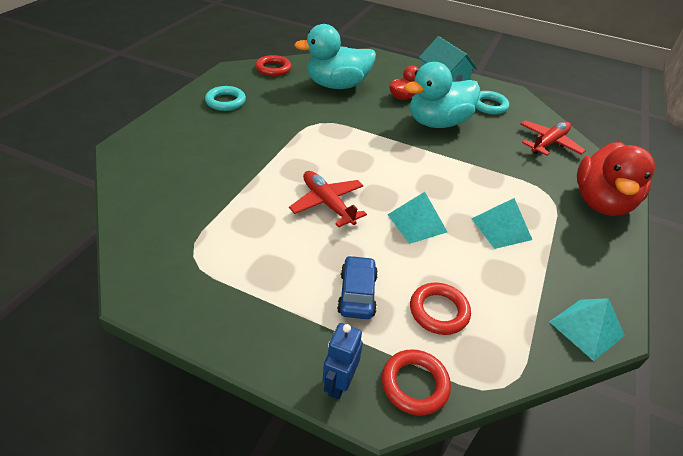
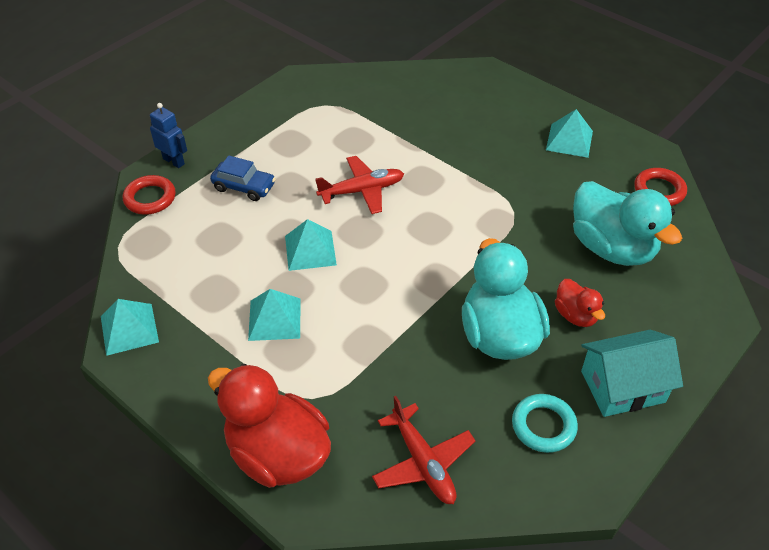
camera: 110 degrees right, 5 degrees up
(225, 101) = (569, 140): turquoise ring -> turquoise pyramid
(337, 85) = (612, 248): turquoise duck -> turquoise duck turned 135 degrees clockwise
(439, 311) = (201, 232): red ring -> none

